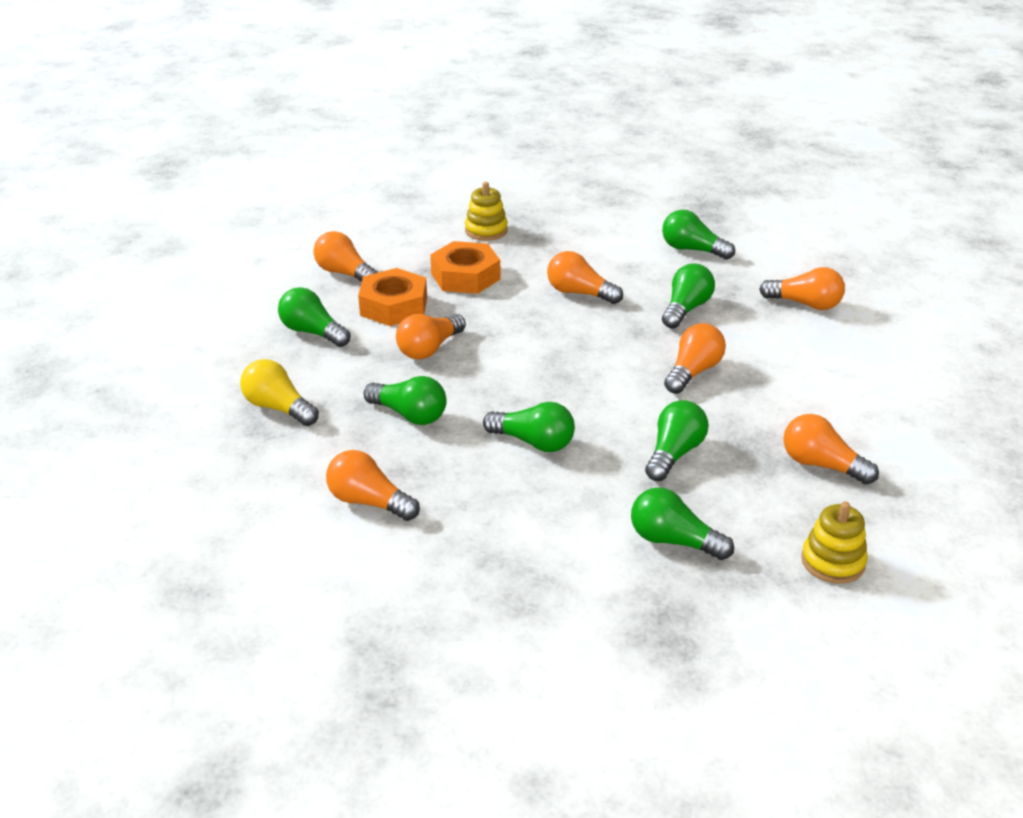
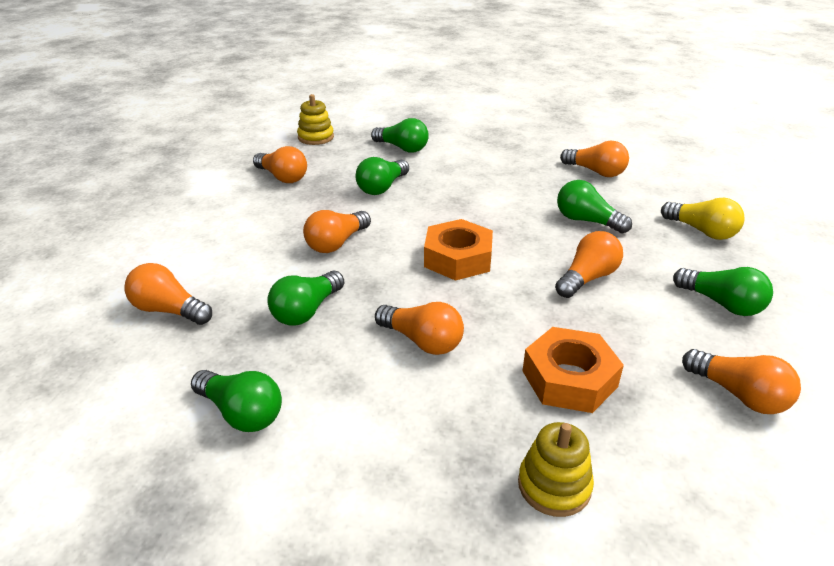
camera: 175 degrees left, 0 degrees up
(394, 306) = (646, 334): orange nut -> orange nut (458, 258)
(533, 442) = (484, 198): green light bulb -> none

